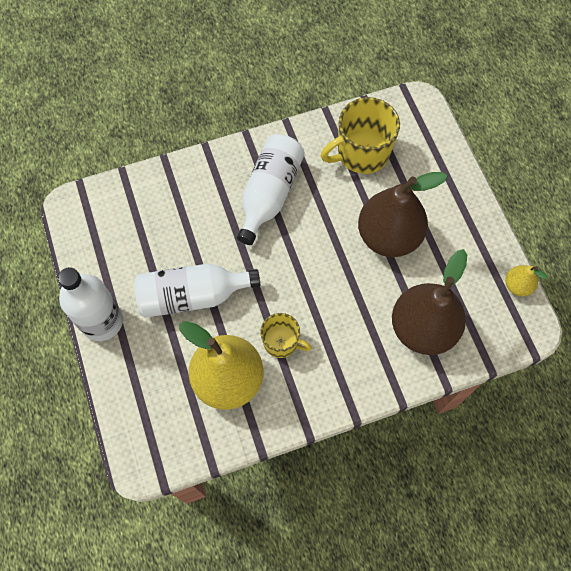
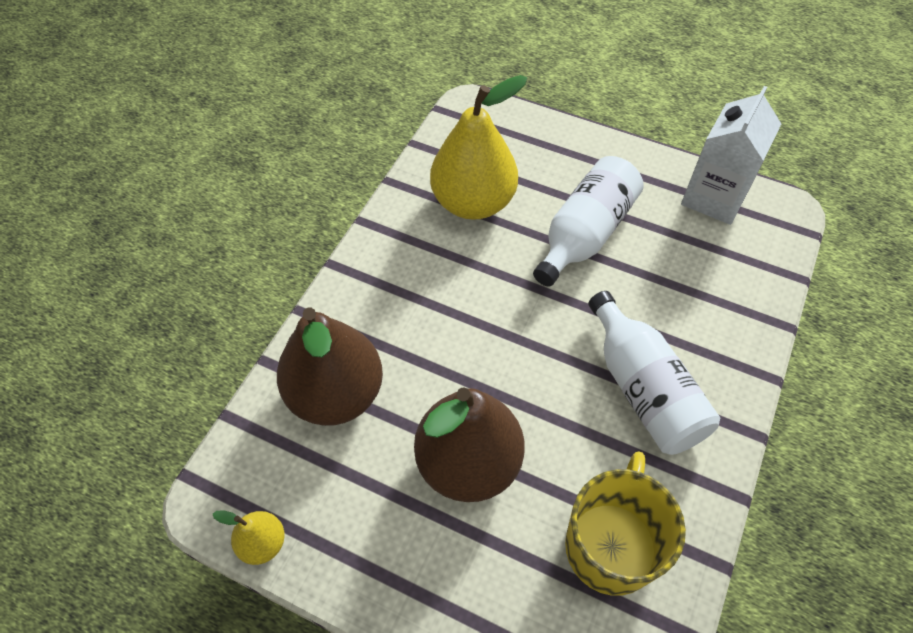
camera: 135 degrees right, 10 degrees down
(95, 249) = (714, 197): none -> white carton
(102, 321) = (627, 157): white bottle -> none
(281, 342) = (462, 265): yellow mug -> none

